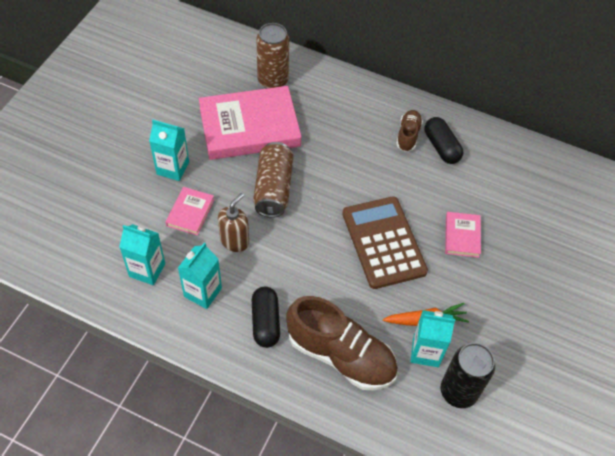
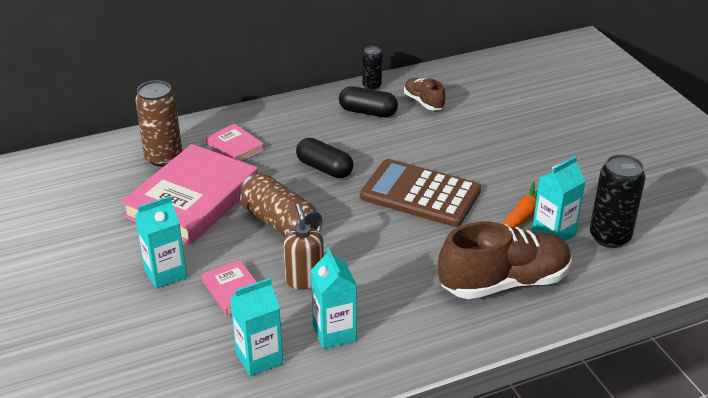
camera: 45 degrees left, 20 degrees down
(265, 322) = (417, 309): black capsule -> black capsule (324, 168)
(408, 135) = (332, 121): brown shoe -> brown shoe (423, 102)
(462, 236) = (466, 151): pink book -> pink book (235, 147)
(474, 127) = (372, 86): none -> black can

